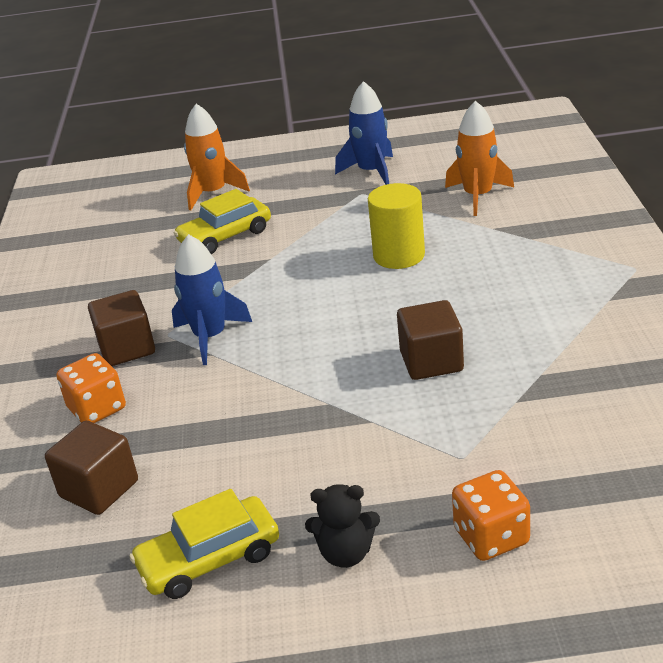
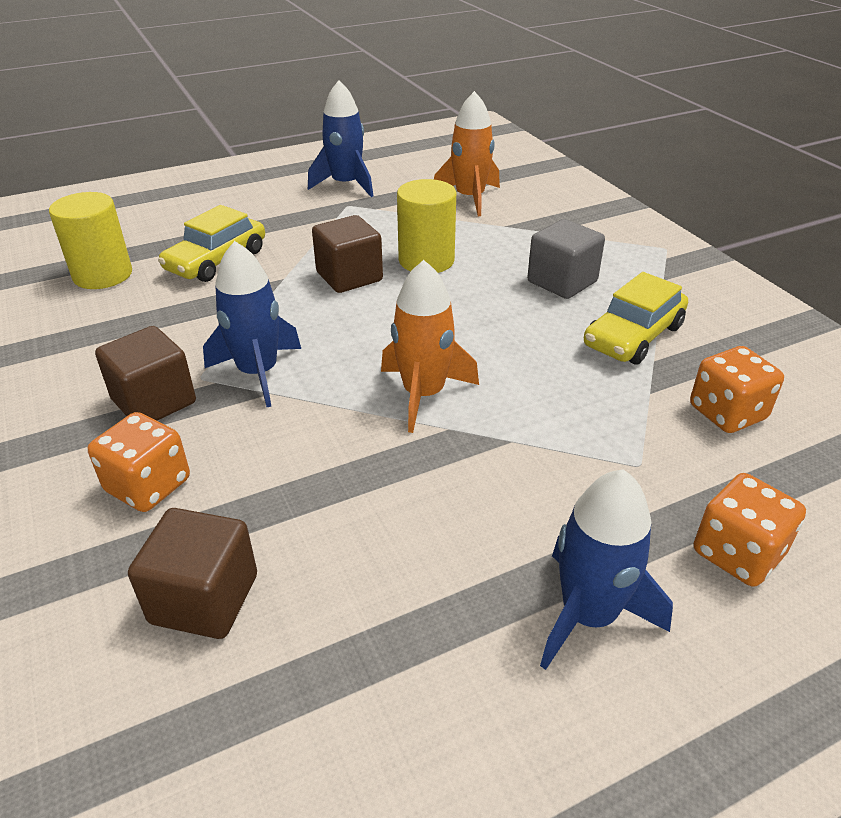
camera: 25 degrees left, 5 degrees up
(134, 239) = (103, 275): none -> yellow cylinder
(209, 559) = (417, 667): yellow car -> yellow car (633, 336)
(213, 193) = (177, 218): orange rocket -> orange rocket (423, 394)
(346, 553) = (589, 615): black teddy bear -> blue rocket
(431, 361) = (533, 364): brown cube -> brown cube (349, 277)
(508, 290) = (562, 282): none -> grey cube
(571, 429) = (727, 413): none -> orange dice

